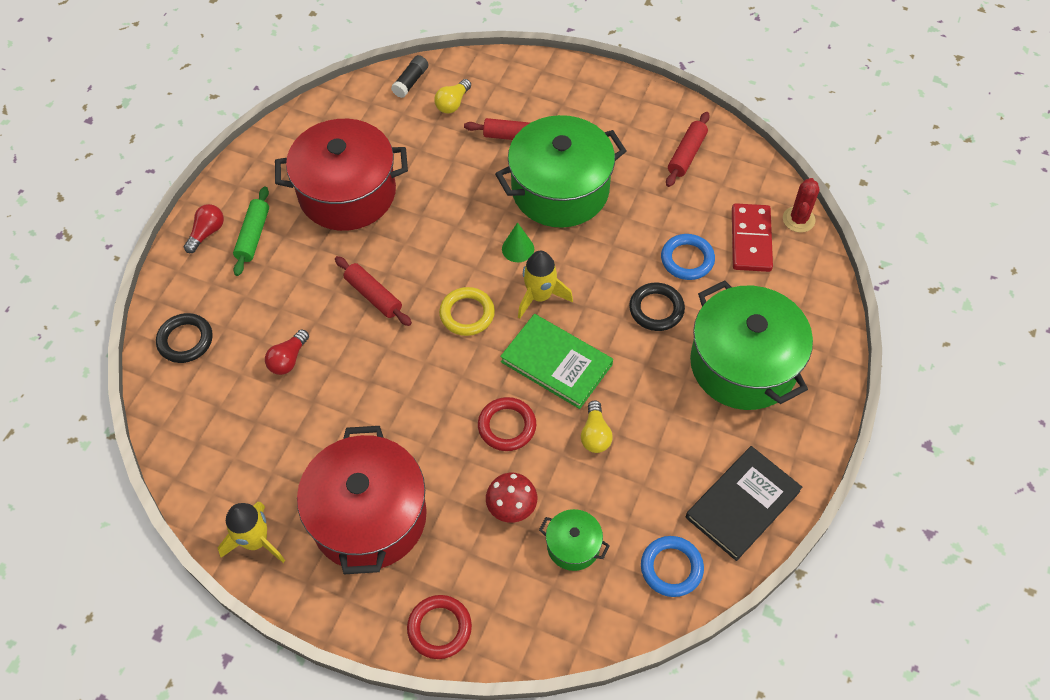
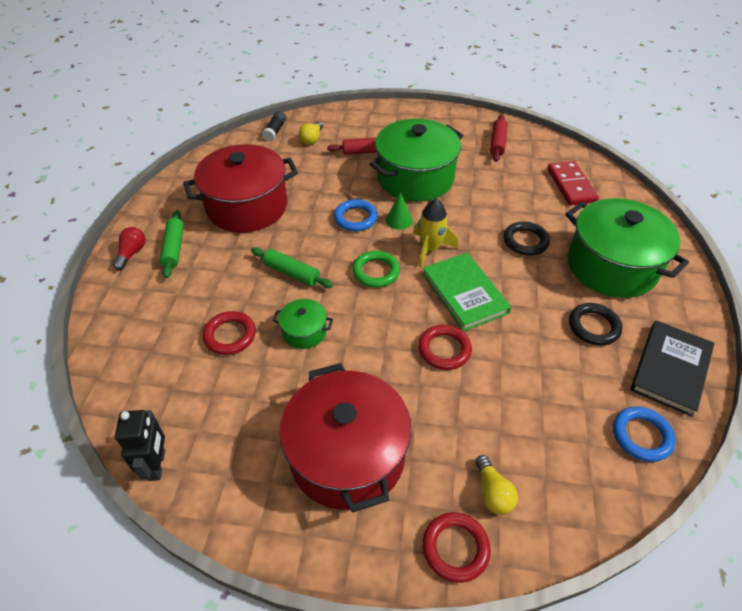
camera: 15 degrees left, 10 degrees down
(185, 340) = (128, 339): black ring -> black ring (593, 326)
(189, 484) = (157, 465): none -> black robot
(256, 541) = (240, 506): yellow rocket -> none
(288, 359) = (230, 335): red light bulb -> red ring
(373, 296) = (291, 273): red rolling pin -> green rolling pin
(467, 314) = (376, 272): yellow ring -> green ring
(512, 507) = (477, 416): red mushroom -> none
(556, 363) = (465, 293): green book -> green book turned 45 degrees clockwise
(573, 546) = (547, 437): green pot -> green pot (304, 332)
(595, 434) = (522, 340): yellow light bulb -> yellow light bulb (492, 492)
(687, 259) = (531, 205): blue ring -> blue ring (355, 218)
(798, 219) = (597, 168): red cactus -> none

